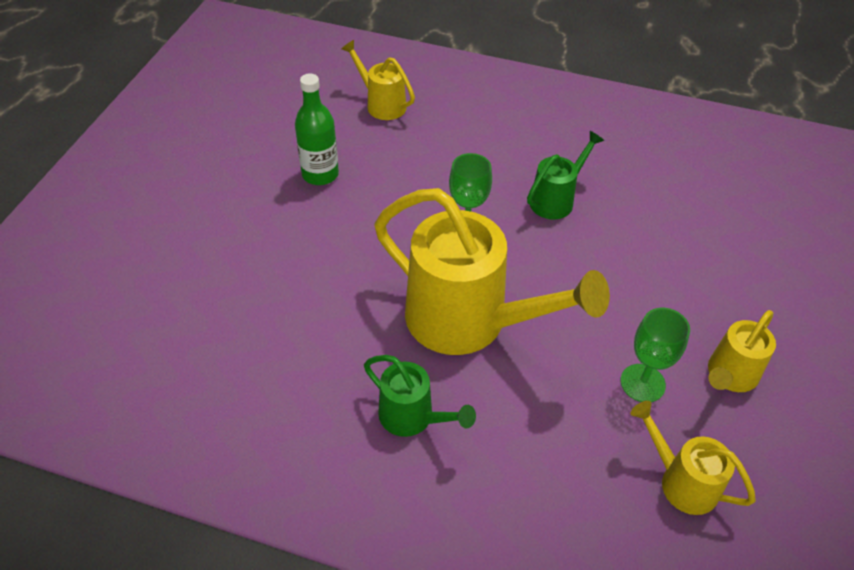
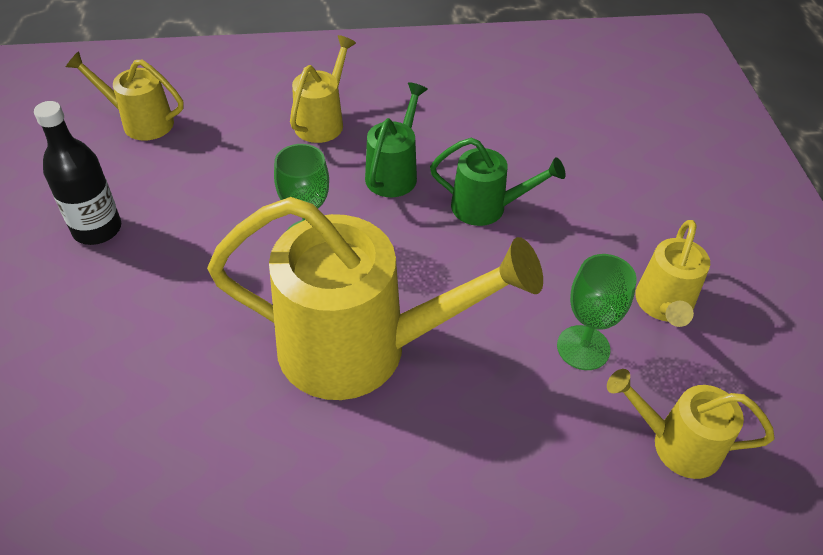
camera: 25 degrees left, 0 degrees up
(320, 174) = (97, 229): green bottle -> black bottle
(413, 418) = (348, 495): green watering can -> green watering can (487, 208)
(518, 142) = (323, 121): none -> yellow watering can

